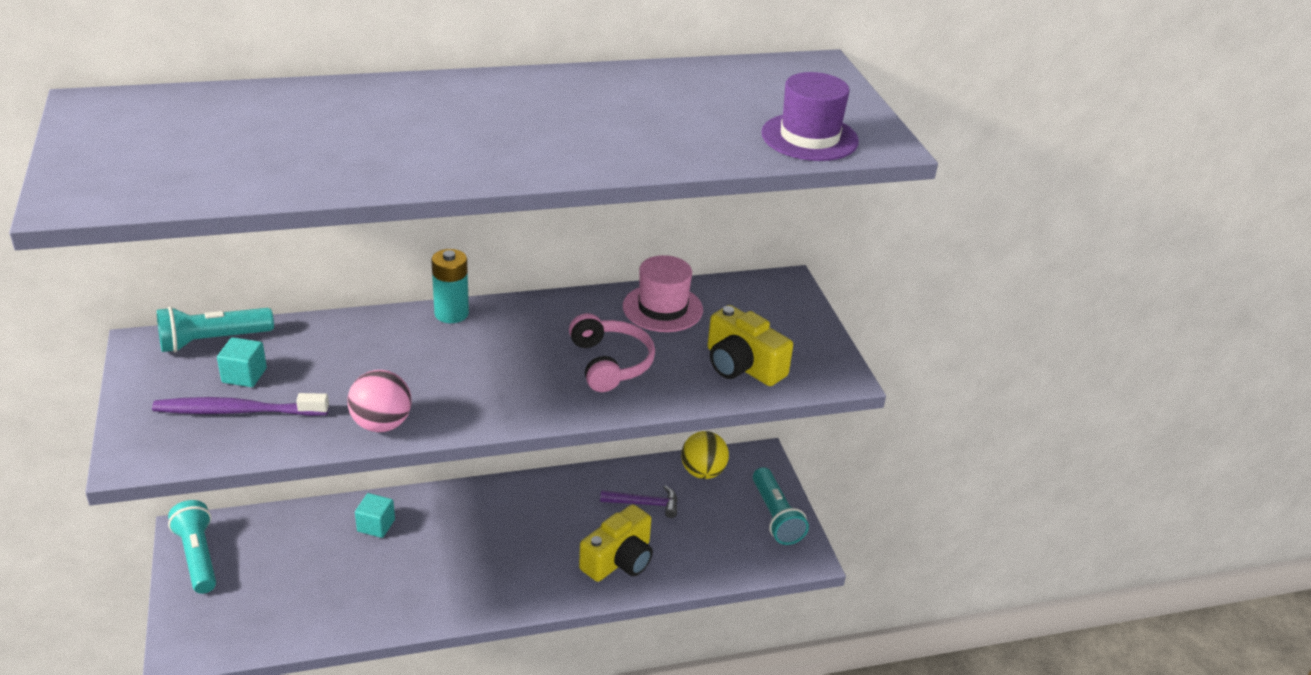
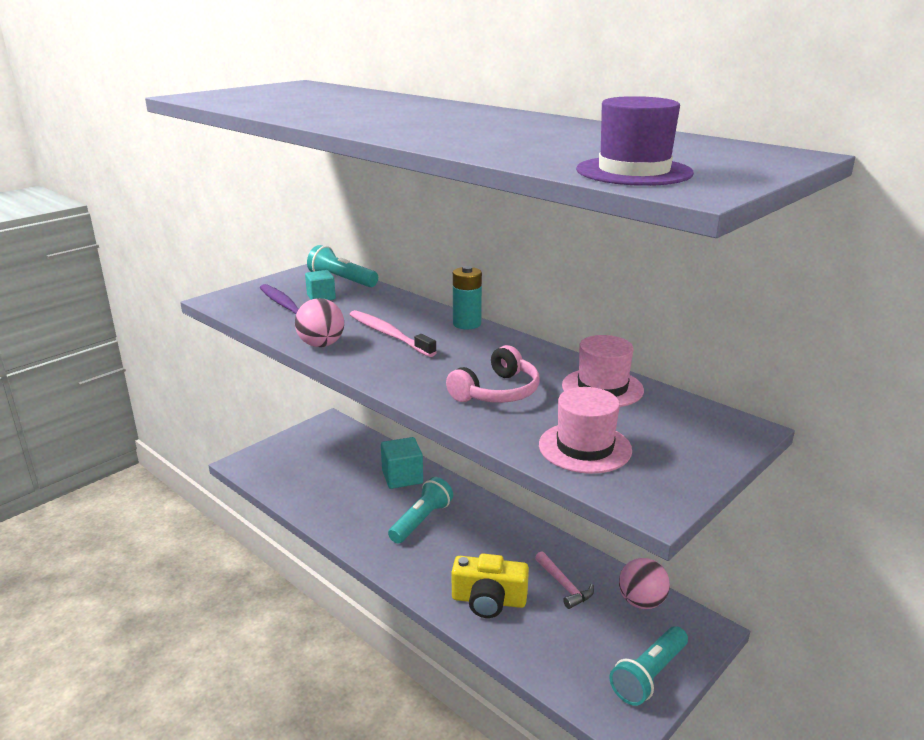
camera: 60 degrees right, 10 degrees down
(198, 556) = (315, 433): turquoise flashlight -> turquoise flashlight (421, 521)
(376, 525) = (402, 477): turquoise cube -> turquoise cube, size x1.56
(414, 371) = (389, 335): none -> pink toothbrush
(644, 504) = (564, 585): purple hammer -> pink hammer
(703, 472) = (641, 602): yellow ball -> pink ball
(742, 366) = (585, 447): yellow camera -> pink hat

